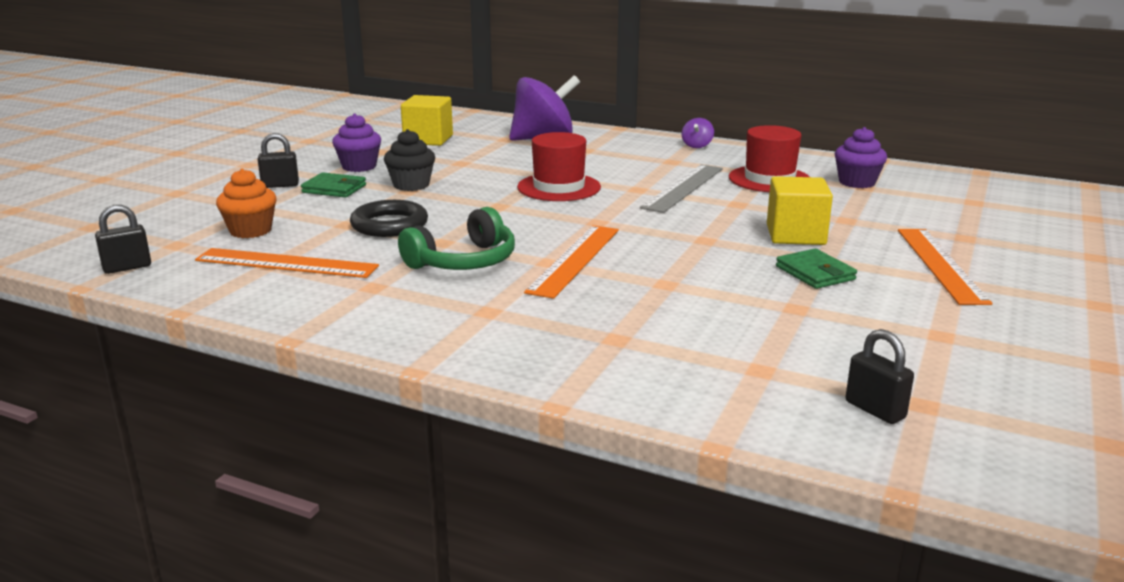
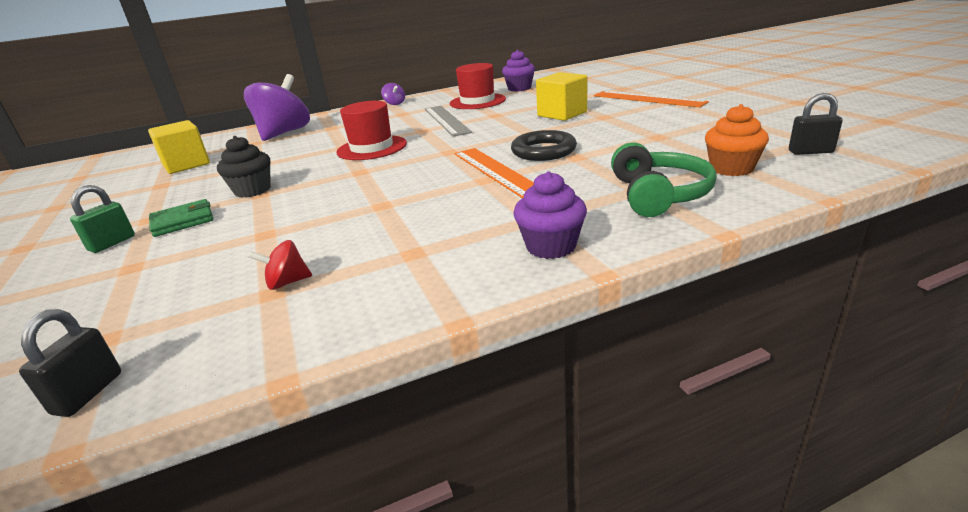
camera: 45 degrees left, 5 degrees up
(250, 231) = (174, 284): orange cupcake -> orange cupcake (731, 168)
(280, 185) = (112, 243): black padlock -> green padlock
(286, 263) = (287, 283): orange ruler -> red spinning top
(359, 166) = (166, 200): purple cupcake -> purple cupcake (551, 246)
(389, 225) = (307, 216): black ring -> black ring (543, 151)
(464, 261) = (432, 206): green headphones -> green headphones (659, 194)
(815, 273) = (619, 122): green wallet -> none

